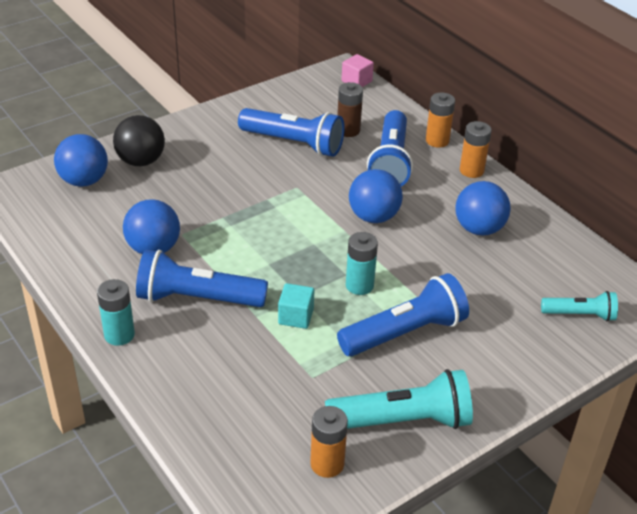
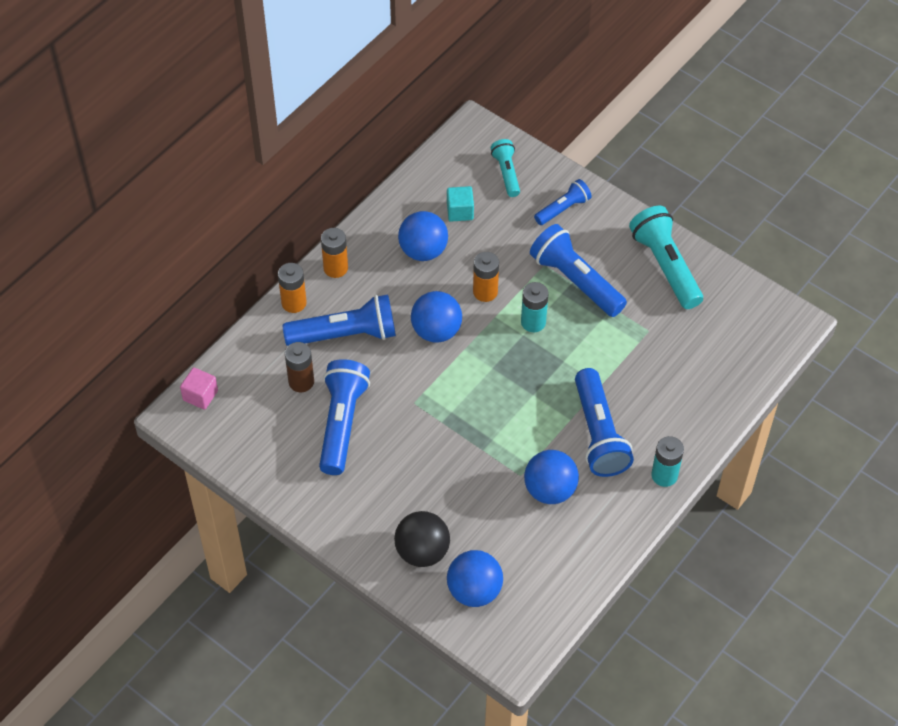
camera: 105 degrees left, 15 degrees up
(296, 316) = (589, 357): turquoise cube -> turquoise cube (460, 211)
(327, 464) = (724, 302): orange battery -> orange battery (485, 292)
(515, 349) = (563, 209): none -> blue flashlight

